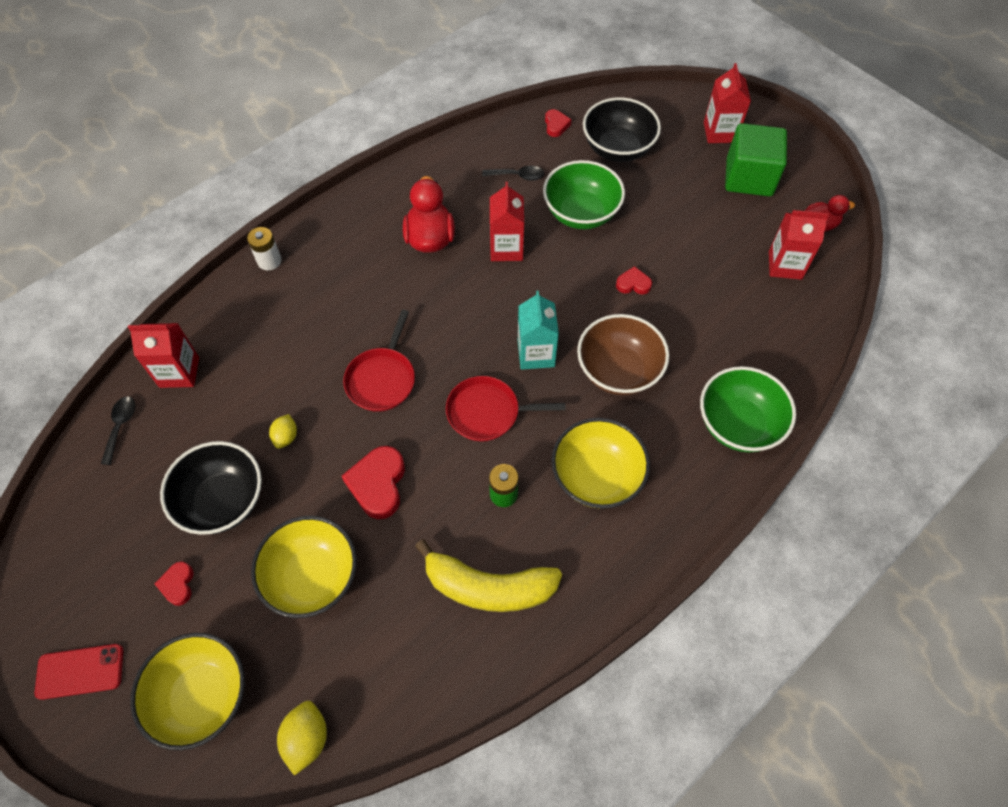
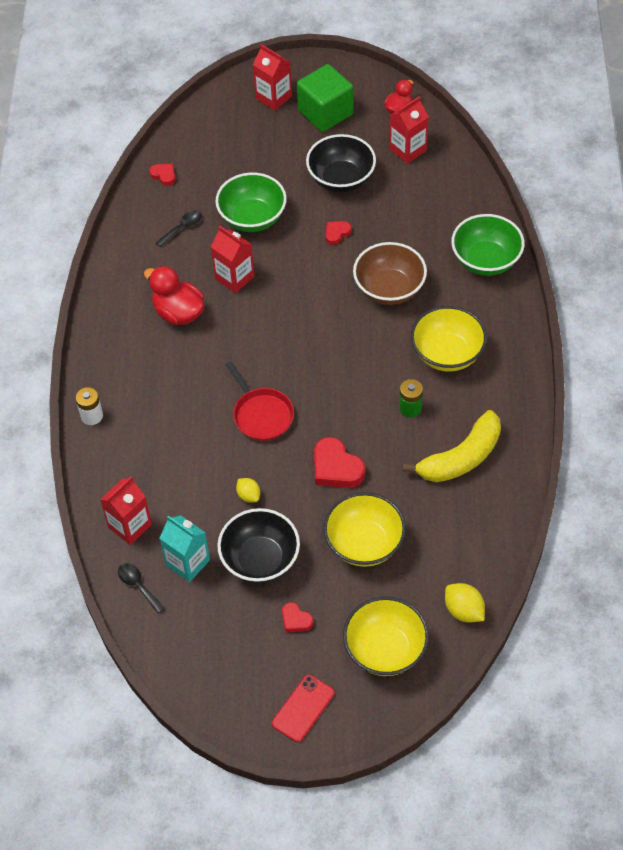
camera: 45 degrees left, 5 degrees down
(487, 412) = (346, 376): red pan -> none
(536, 353) = (331, 321): turquoise carton -> turquoise carton (188, 562)
(617, 148) = (223, 159): black bowl -> black bowl (341, 179)

